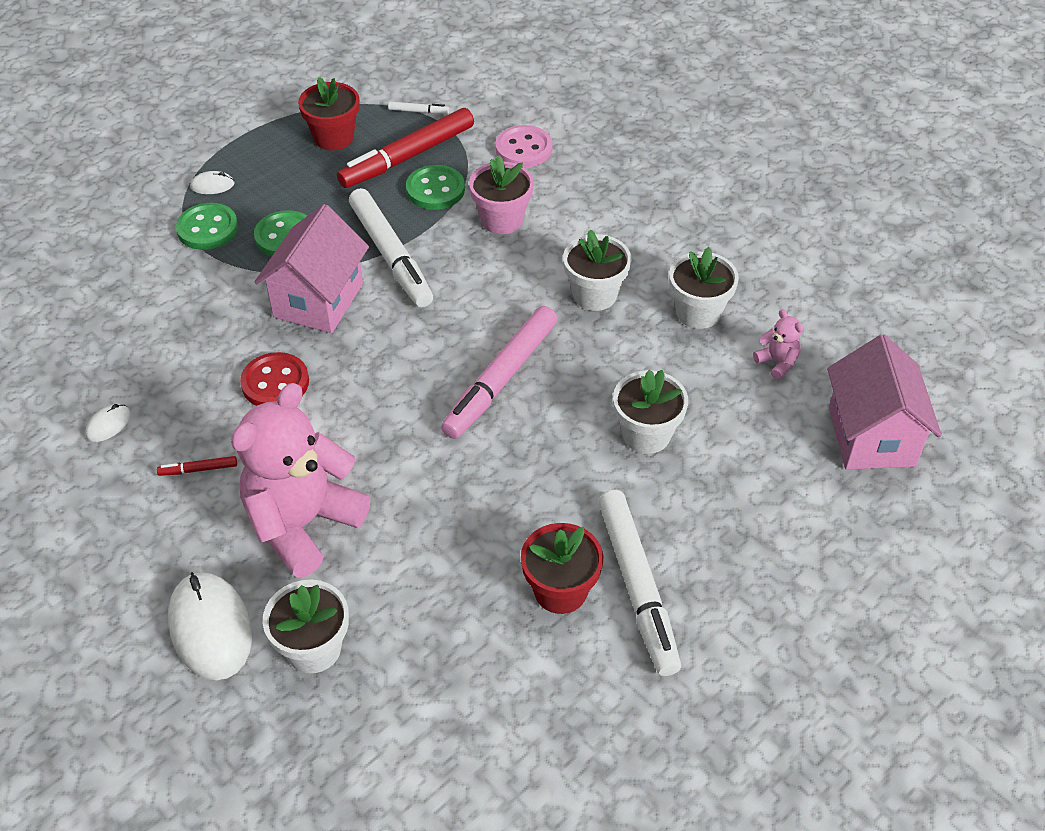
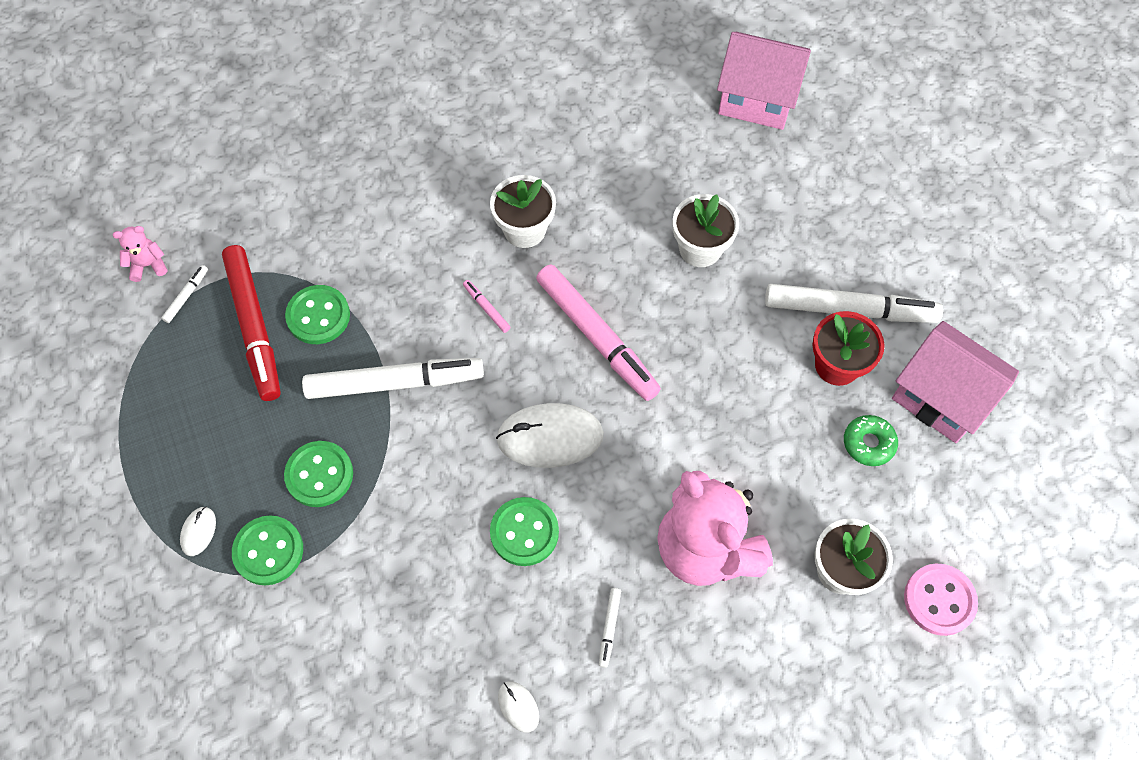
camera: 70 degrees left, 15 degrees up
(198, 469) = (609, 628): red marker -> white marker
(210, 628) = (796, 653): white mouse -> white mouse (550, 437)
(275, 383) = (524, 532): red button -> green button
(318, 300) = (428, 466): pink house -> pink house (940, 397)
(334, 137) = (184, 389): red flower pot -> none
(474, 642) = (868, 443): none -> green donut
(495, 292) = (486, 308): none -> pink marker
(502, 220) = (391, 272): pink flower pot -> none
(523, 149) = (298, 220): pink button -> pink button (939, 600)
(698, 312) = (579, 161): white flower pot -> none
(777, 363) = (658, 128): pink teddy bear -> pink teddy bear (148, 265)

